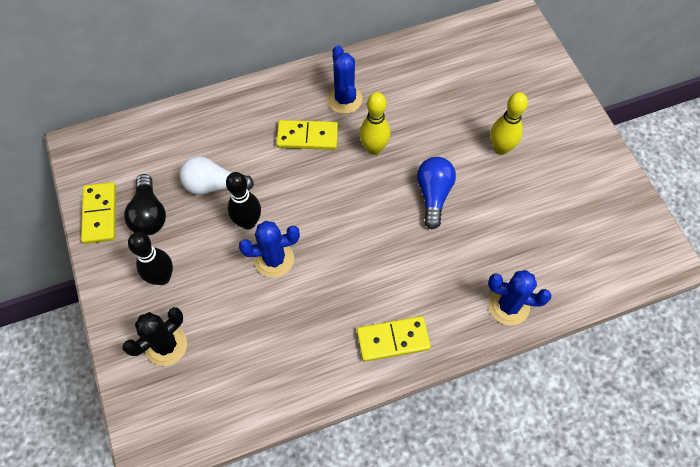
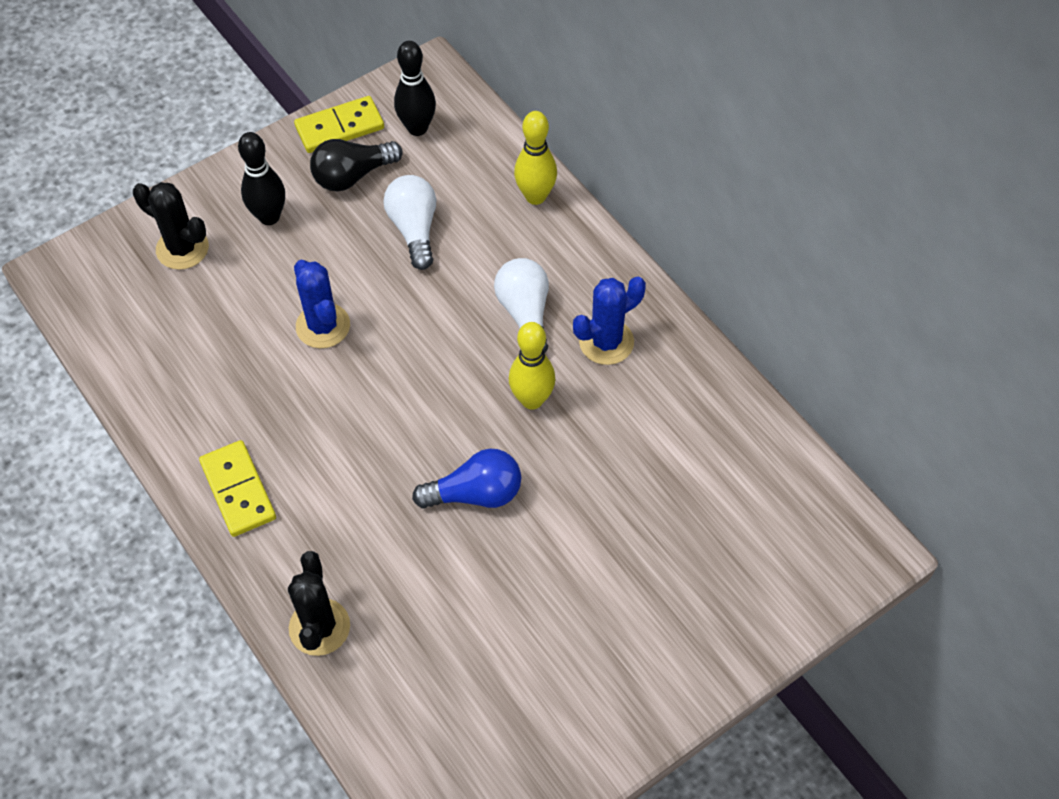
camera: 75 degrees right, 5 degrees down
(248, 222) = (369, 282): black bowling pin -> black bowling pin (417, 128)
(307, 137) = (525, 313): yellow domino -> white light bulb
(500, 148) = (588, 571): yellow bowling pin -> yellow bowling pin (535, 196)
(508, 306) = (319, 627): blue cactus -> black cactus

